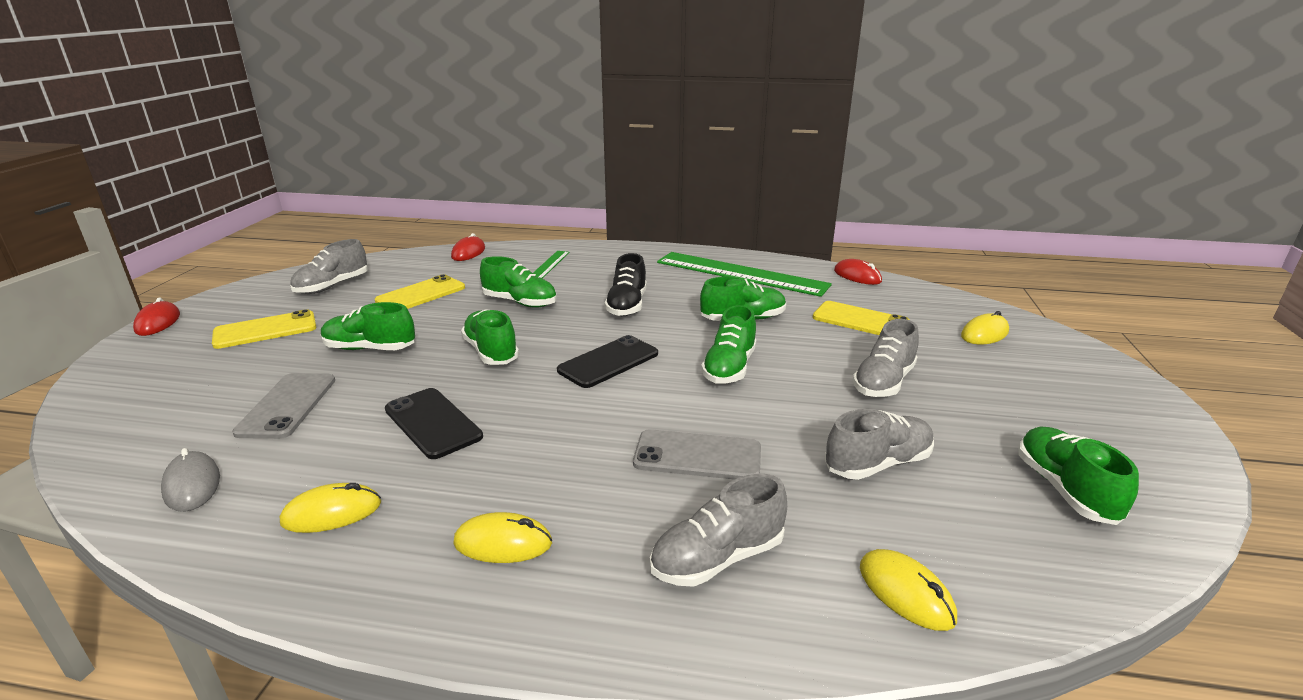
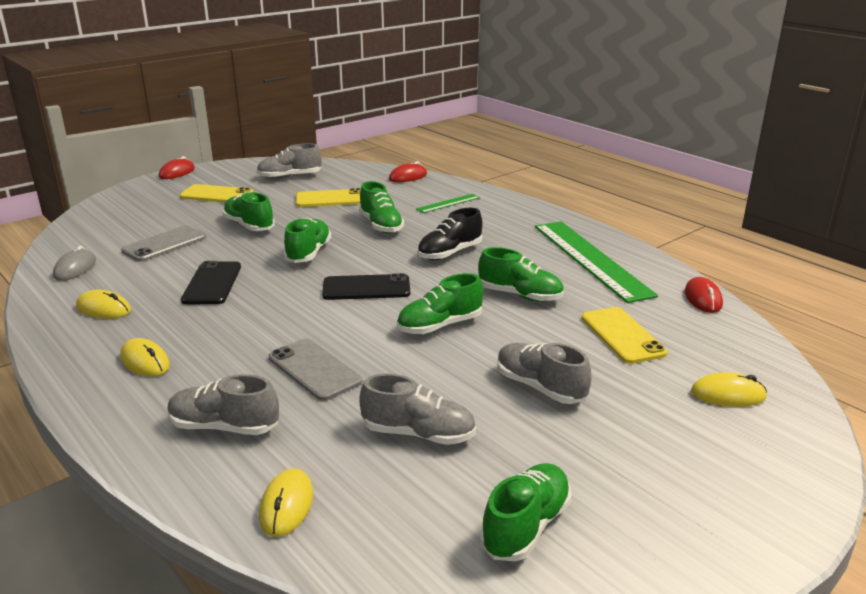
camera: 40 degrees right, 0 degrees up
(883, 382) = (540, 387): grey shoe -> grey shoe turned 60 degrees clockwise

